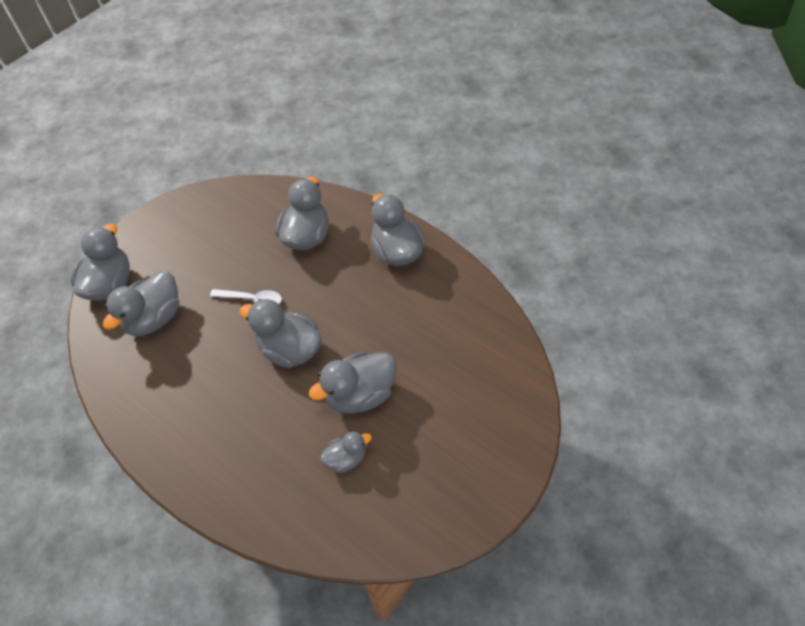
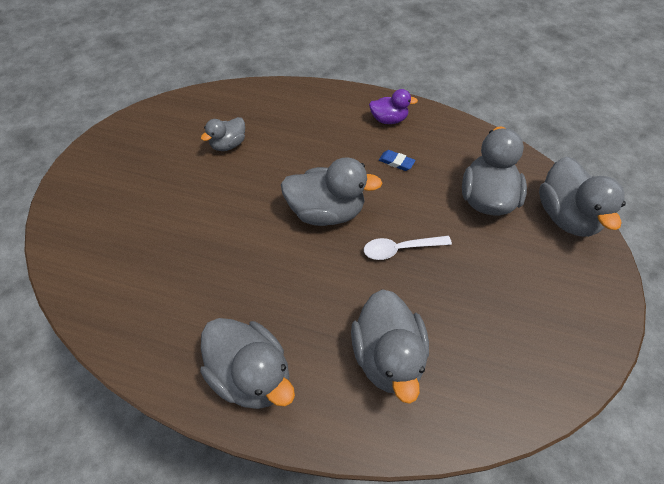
camera: 155 degrees right, 0 degrees up
(170, 433) = (388, 119): none -> purple duck
(199, 378) = (396, 162): none -> blue eraser
(360, 394) = (235, 193): grey duck -> none

